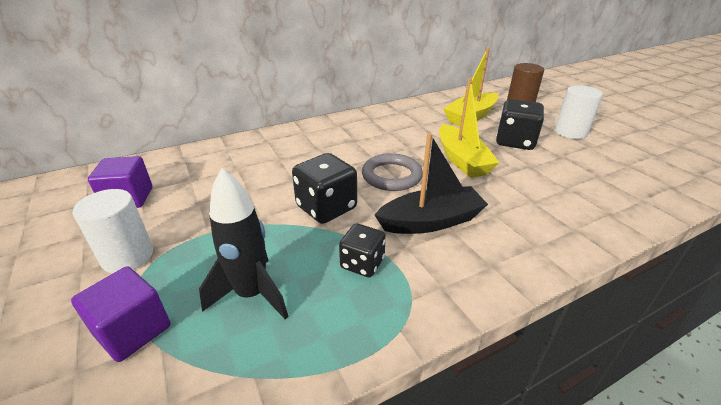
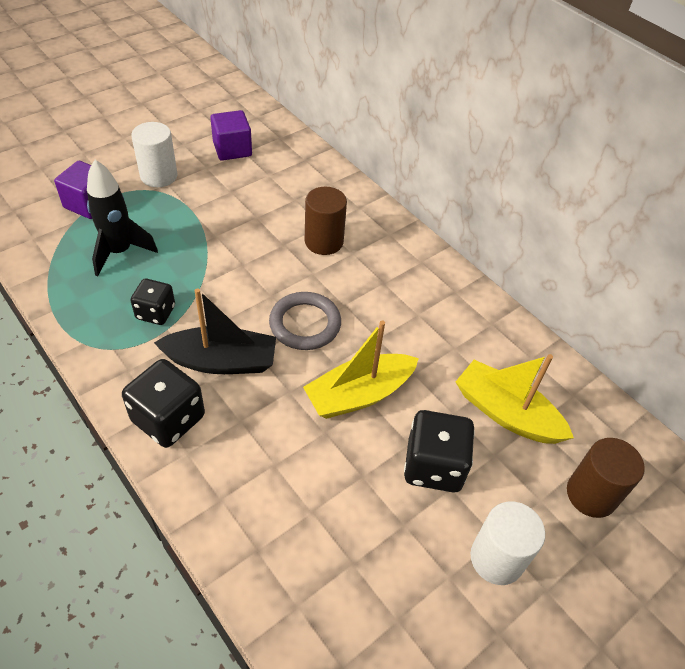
camera: 75 degrees right, 15 degrees up
(299, 159) = (324, 241): none -> brown cylinder
(326, 207) = (235, 277): black dice -> black dice (168, 419)
(431, 221) = (221, 361): black boat -> black boat turned 60 degrees counterclockwise

